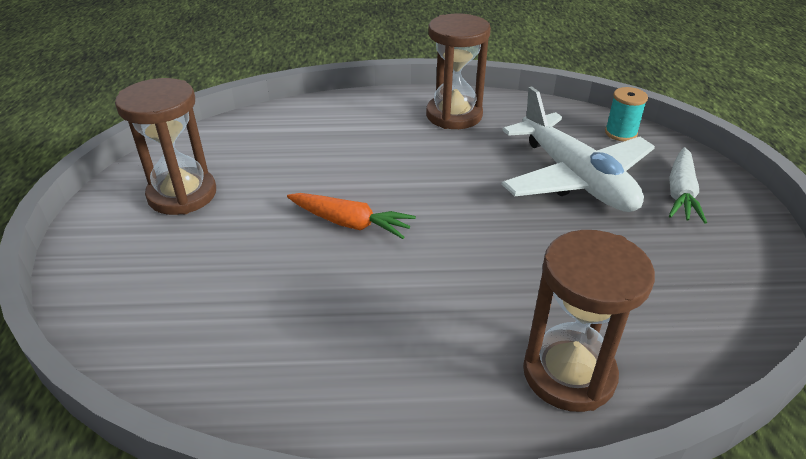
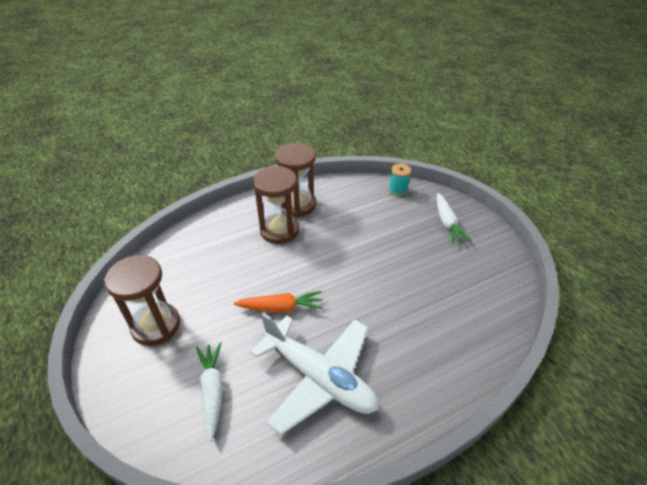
camera: 25 degrees left, 5 degrees up
(196, 287) = (212, 391): none -> white carrot
(568, 373) = (449, 359): brown hourglass -> brown hourglass (279, 230)
(575, 178) = (389, 230): white plane -> white plane (319, 377)

